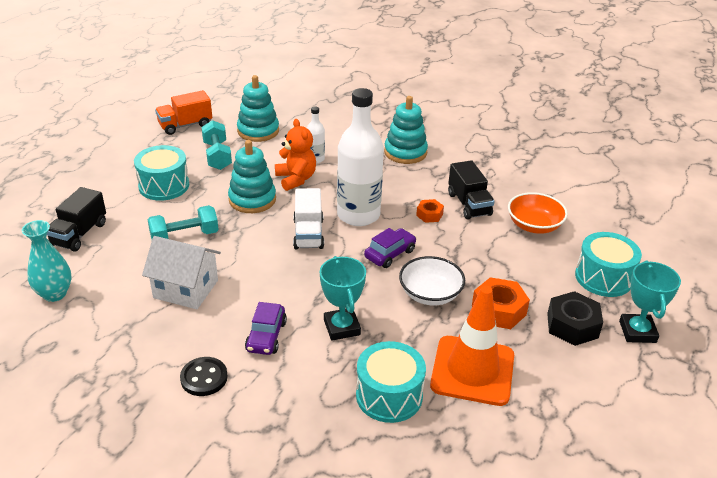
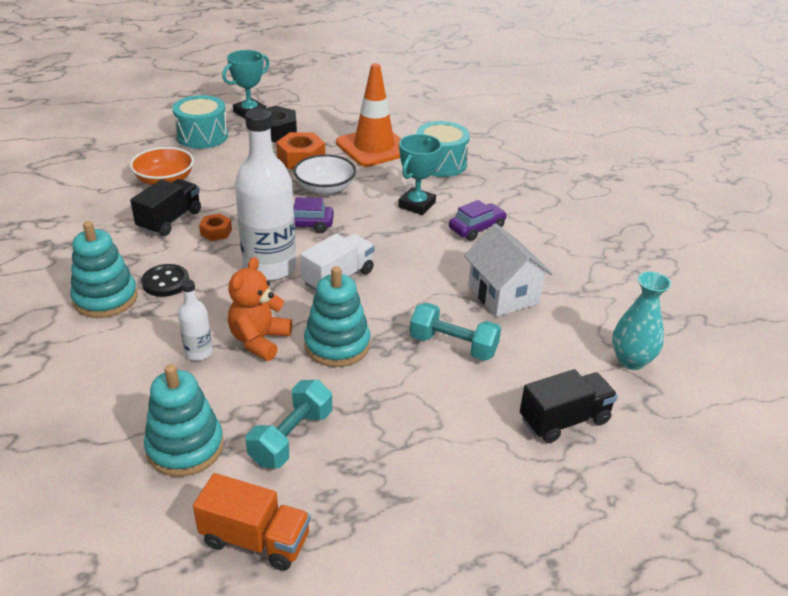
camera: 135 degrees left, 0 degrees up
(164, 186) = (408, 431): turquoise drum -> none
(204, 378) = (549, 230): black button -> black button (166, 282)

